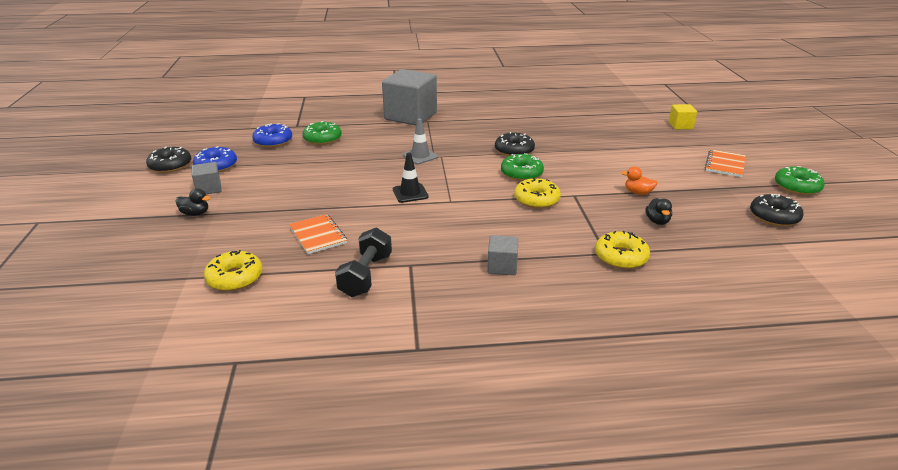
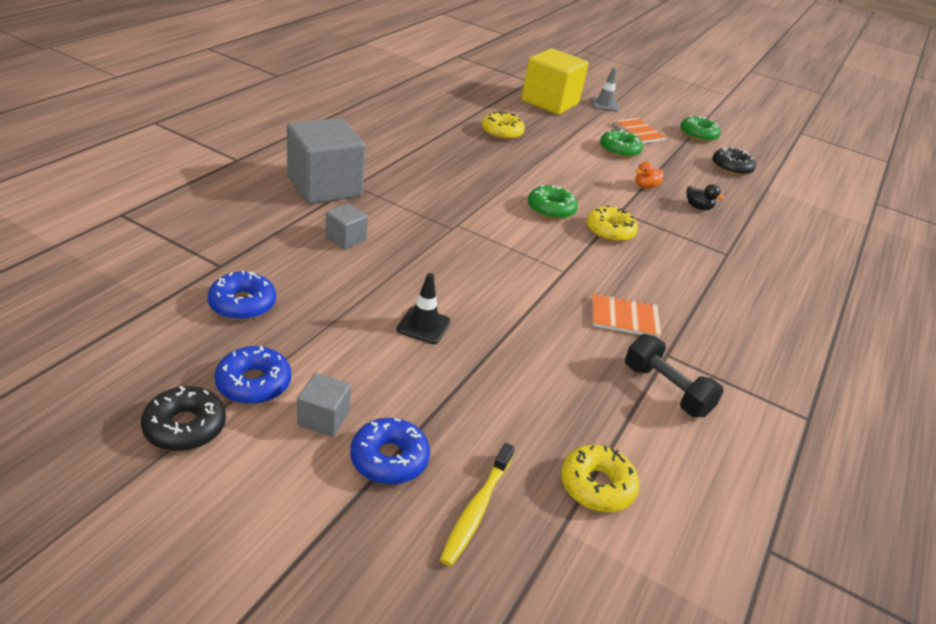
camera: 60 degrees left, 5 degrees up
(179, 248) = (476, 510): none -> yellow toothbrush
(195, 213) = (389, 459): black duck -> blue donut
(318, 235) = (554, 383): orange notebook -> orange notebook (624, 317)
(322, 139) = (296, 267): green donut -> green donut (619, 150)
(410, 193) = (521, 283): black traffic cone -> black traffic cone (423, 325)
(420, 156) = (440, 235): grey traffic cone -> grey traffic cone (604, 104)
(502, 266) = (710, 309): grey cube -> grey cube (345, 238)
(514, 150) = (498, 186): black donut -> none
(621, 257) = (738, 252): yellow donut -> yellow donut (502, 132)
(680, 125) = (550, 102): yellow cube -> yellow cube, size x2.17

